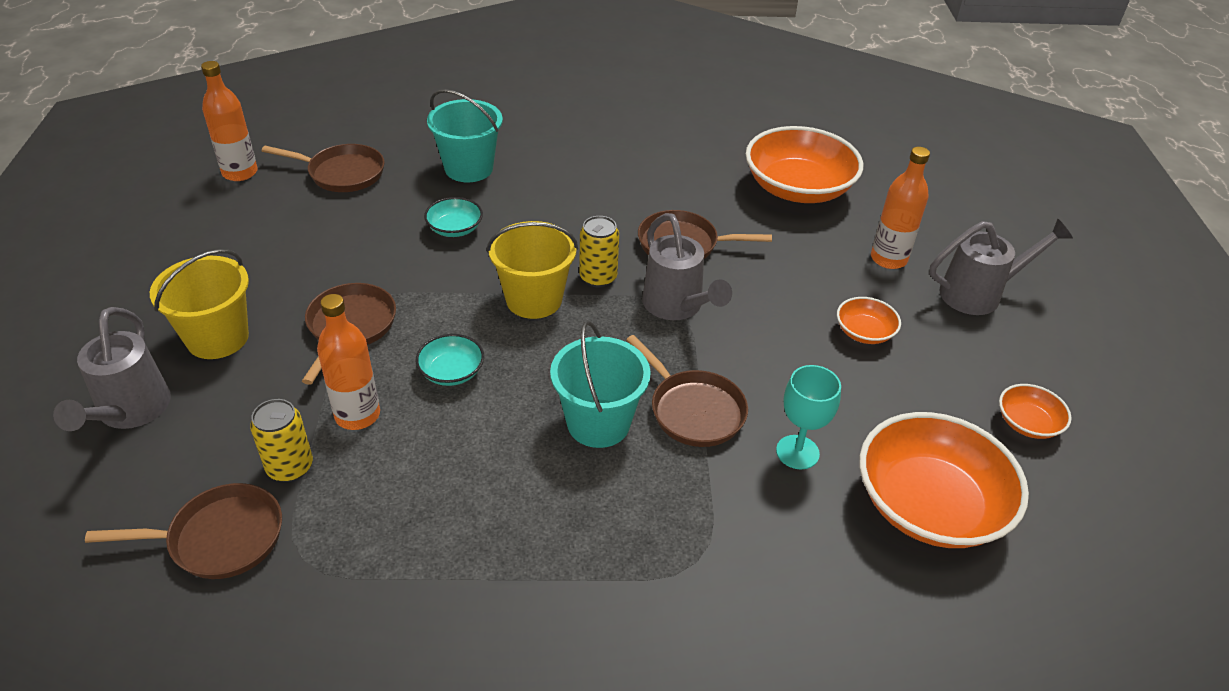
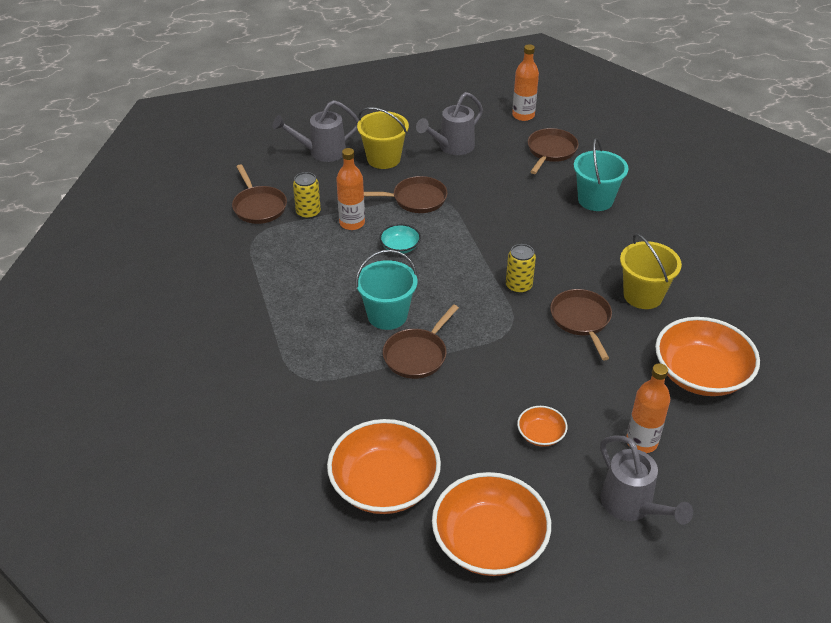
camera: 75 degrees right, 0 degrees up
(342, 173) = (550, 151): brown pan -> brown pan turned 150 degrees counterclockwise
(455, 228) = (527, 212): turquoise bowl -> none
(534, 299) = (480, 263): yellow bucket -> yellow bucket (643, 295)
(676, 306) = (511, 329): grey watering can -> grey watering can (452, 147)
(797, 452) = (403, 411): turquoise goblet -> none
(1027, 423) = (489, 541): orange bowl -> orange bowl, size x2.14

